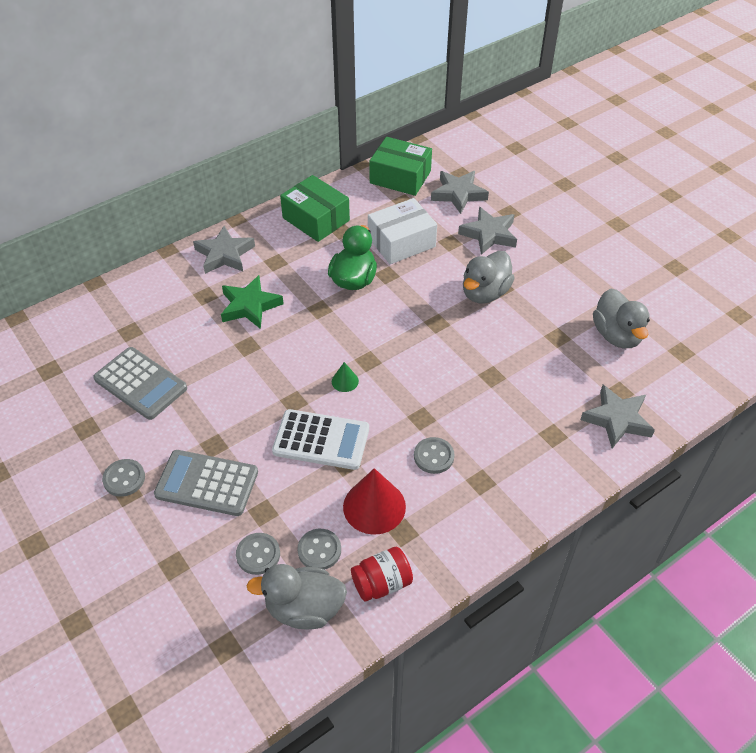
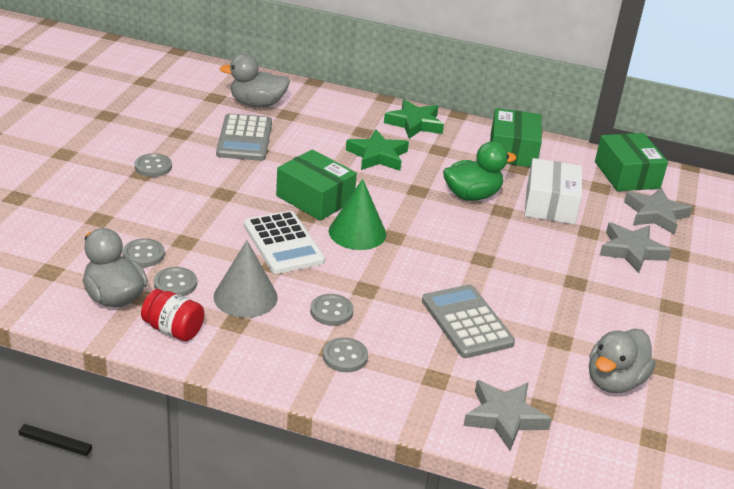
camera: 50 degrees right, 15 degrees down
(207, 483) = (185, 204): grey calculator -> grey calculator (466, 322)
(224, 254) = (414, 123): grey star -> green star
(275, 383) = (315, 198): none -> green box
(345, 381) = (357, 232): green cone -> green cone, size x2.07
(374, 506) = (245, 297): red cone -> grey cone
(401, 242) = (550, 204): white box -> white box turned 75 degrees clockwise
(485, 293) = (555, 274): grey duck -> grey duck (257, 104)
(493, 478) = (345, 356): none -> grey button

